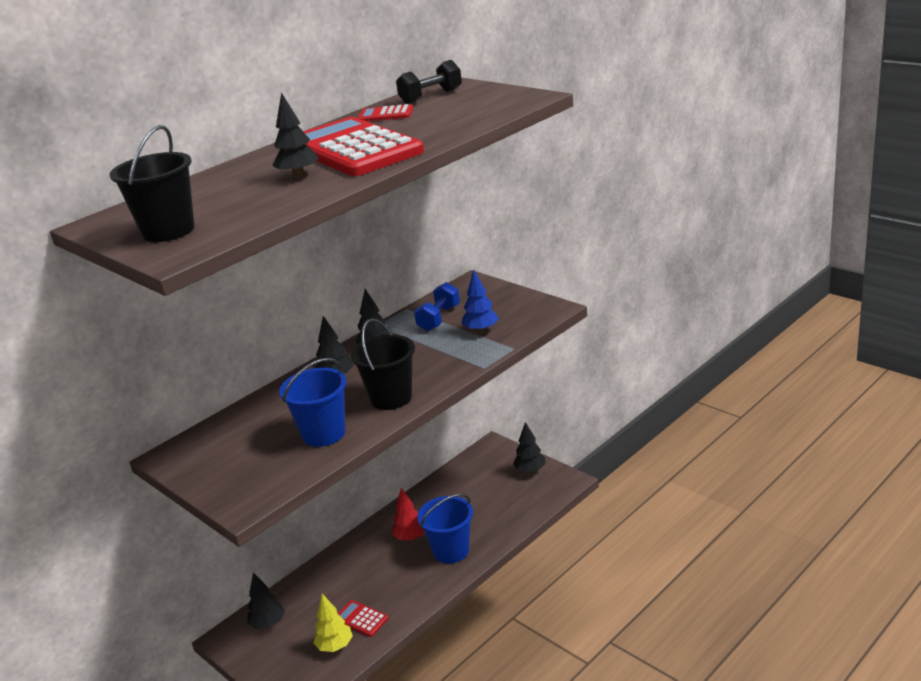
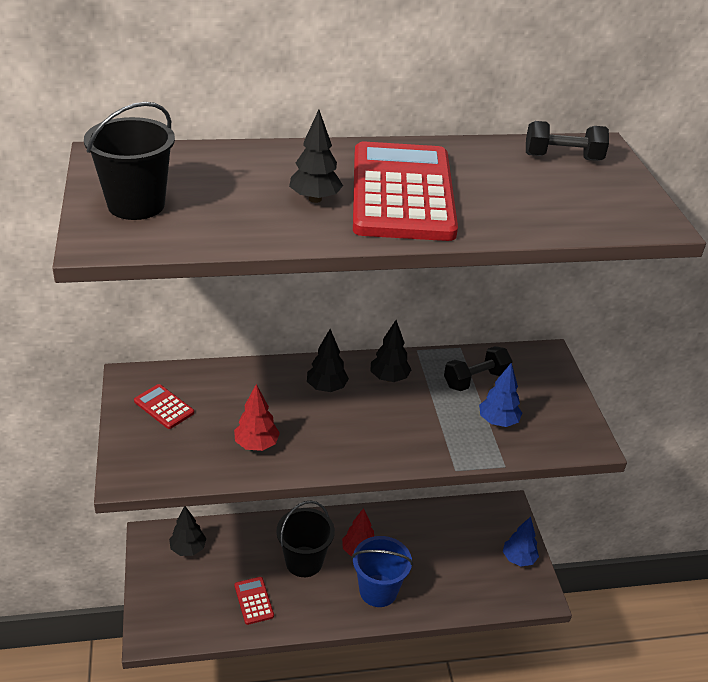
camera: 30 degrees right, 10 degrees up
(323, 434) = (256, 445): blue bucket -> red tree
(335, 646) = (213, 611): yellow tree -> none
(385, 115) = (490, 159): red calculator -> red calculator (164, 407)
(391, 398) = (345, 445): black bucket -> black bucket (304, 562)
(439, 318) = (476, 380): blue dumbbell -> black dumbbell
(530, 470) = (518, 559): black tree -> blue tree

